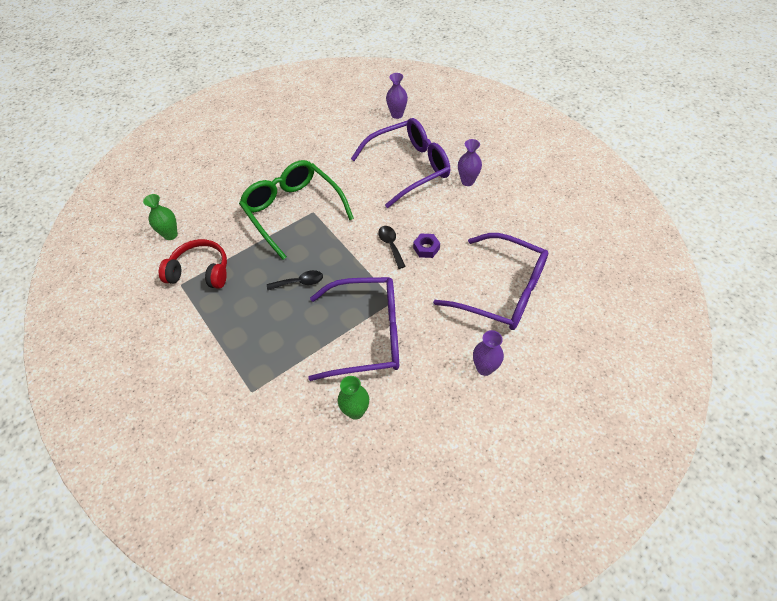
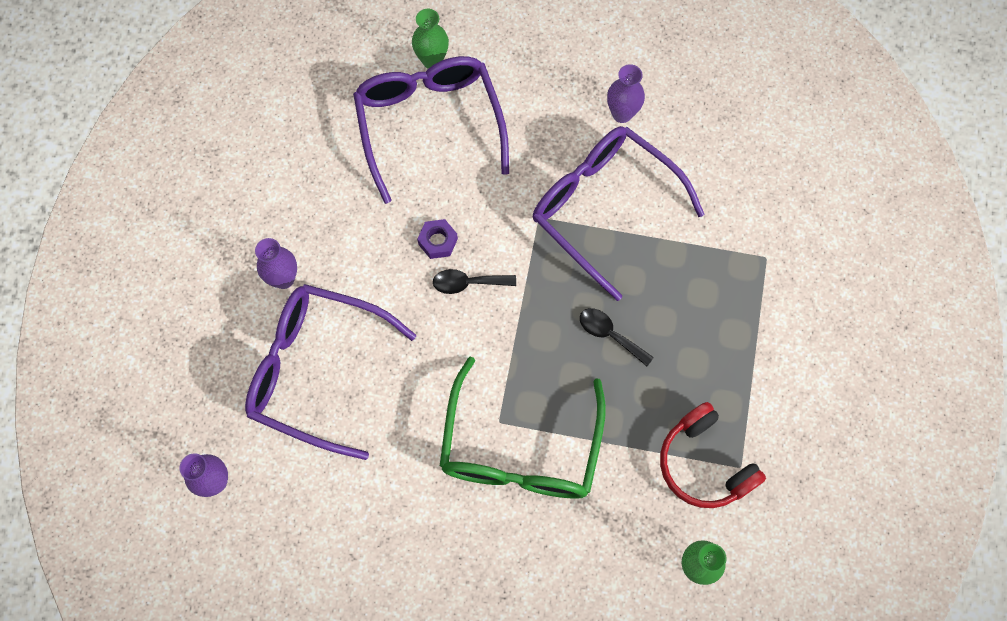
camera: 135 degrees left, 15 degrees up
(355, 411) = (689, 149): green vase -> green vase (432, 60)
(391, 245) = (468, 283): black spoon -> black spoon turned 60 degrees clockwise
(484, 368) = (538, 78): purple vase -> purple vase (622, 114)

